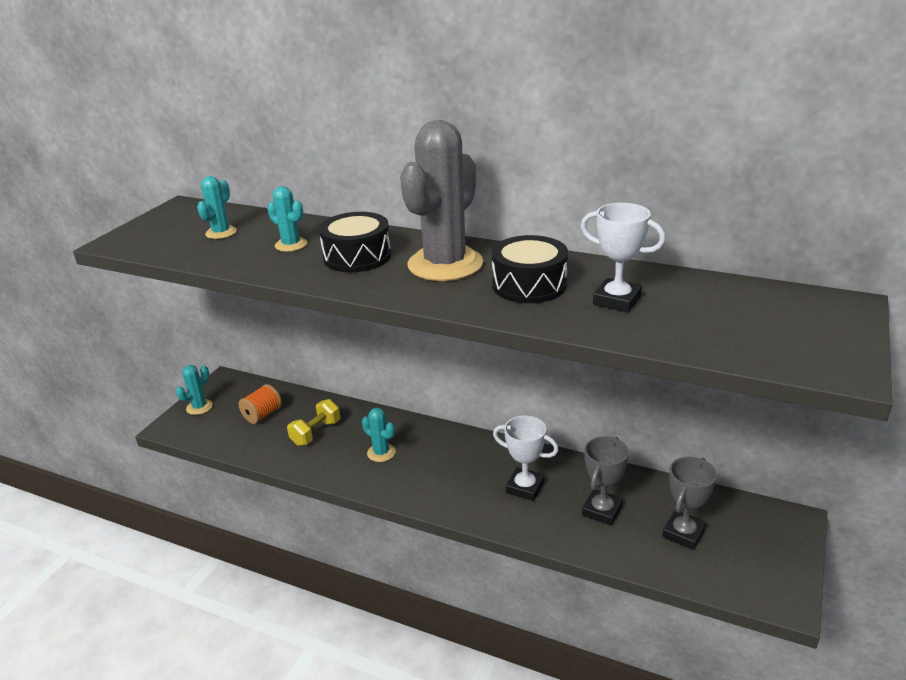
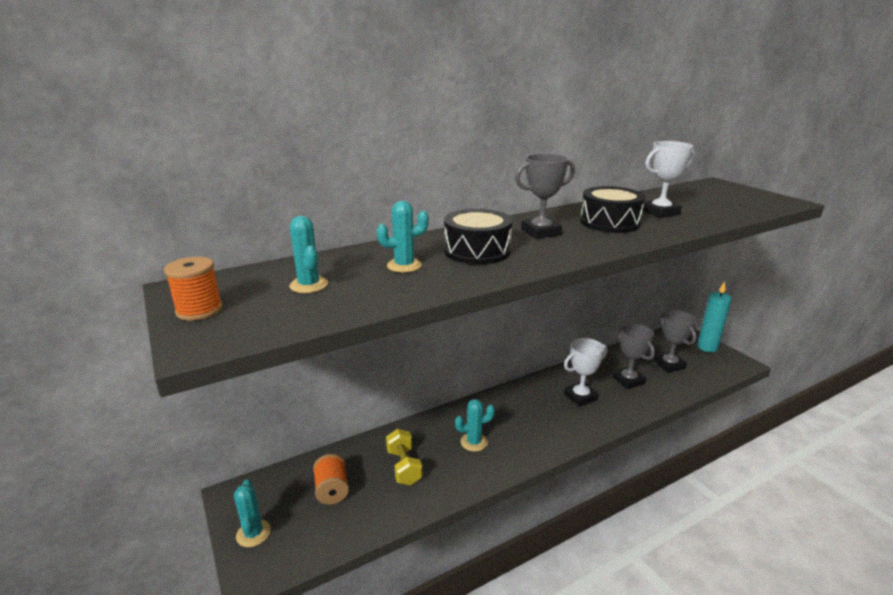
camera: 55 degrees left, 5 degrees down
(154, 223) = (199, 310): none -> orange spool
(445, 264) = (540, 232): grey cactus -> grey trophy
(782, 556) = (707, 347): none -> turquoise candle

